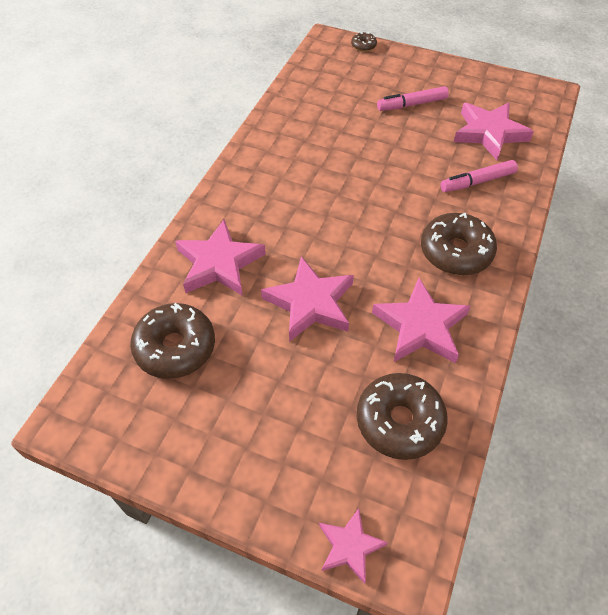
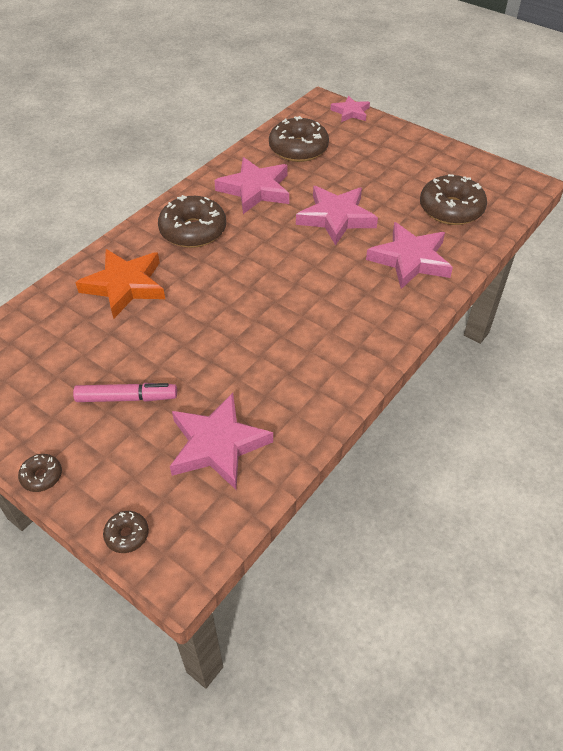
camera: 165 degrees left, 5 degrees down
(431, 59) = (42, 476): none -> brown donut
(477, 181) = (125, 286): pink marker -> orange star
(489, 133) = (65, 337): pink star -> pink star (217, 445)

